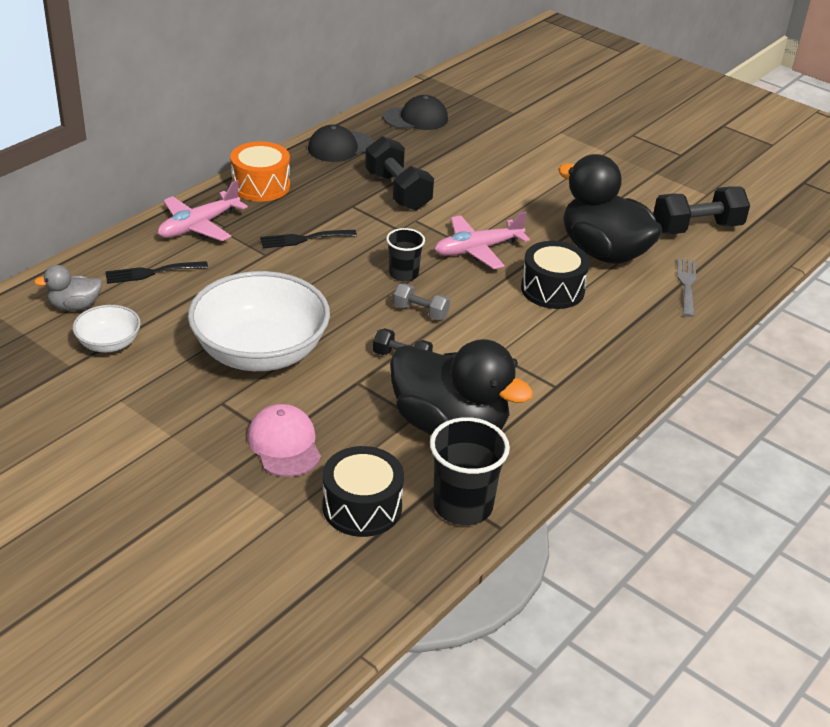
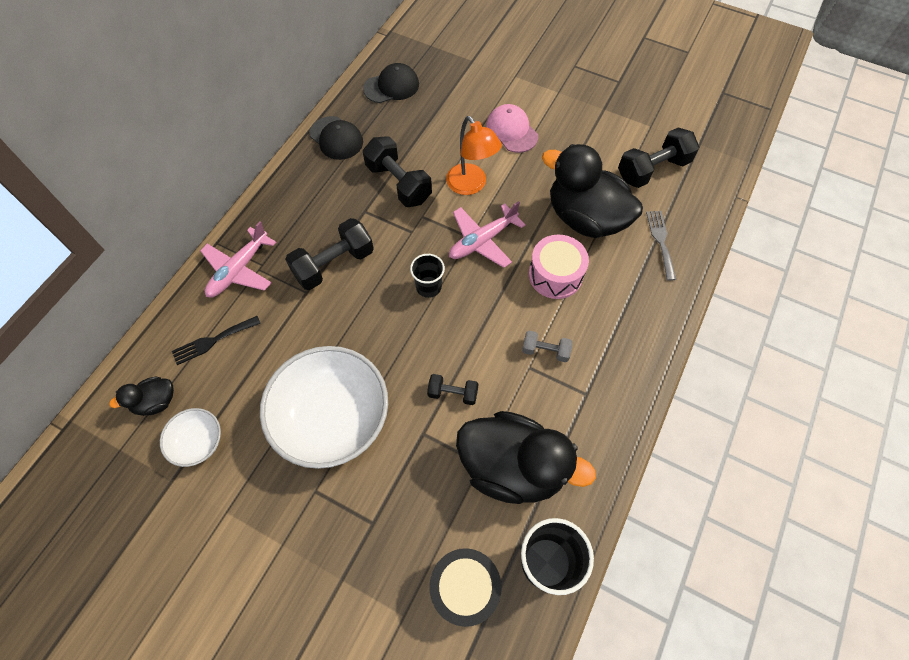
camera: 10 degrees left, 25 degrees up
(75, 306) = (156, 402): grey duck -> black duck
(261, 186) = (280, 204): orange drum -> none
(284, 444) = (381, 529): pink cap -> pink cap (511, 131)
(303, 239) = (334, 264): black fork -> black dumbbell
(340, 147) = (336, 138): black cap -> black cap turned 90 degrees counterclockwise
(420, 312) = (454, 331): grey dumbbell -> grey dumbbell (545, 351)
(479, 206) = (471, 185): none -> orange lamp
(552, 289) = (555, 275): black drum -> pink drum

